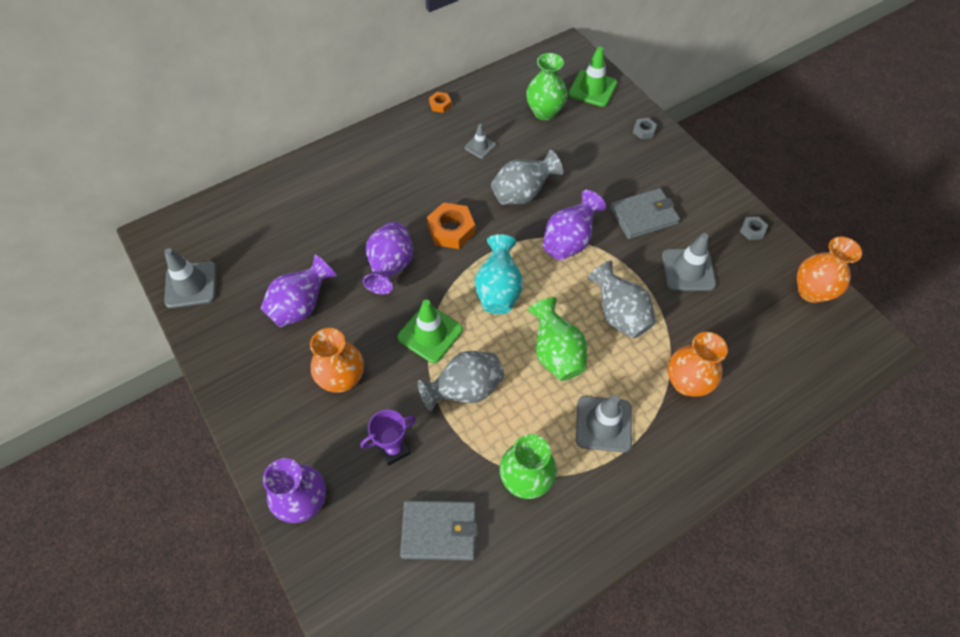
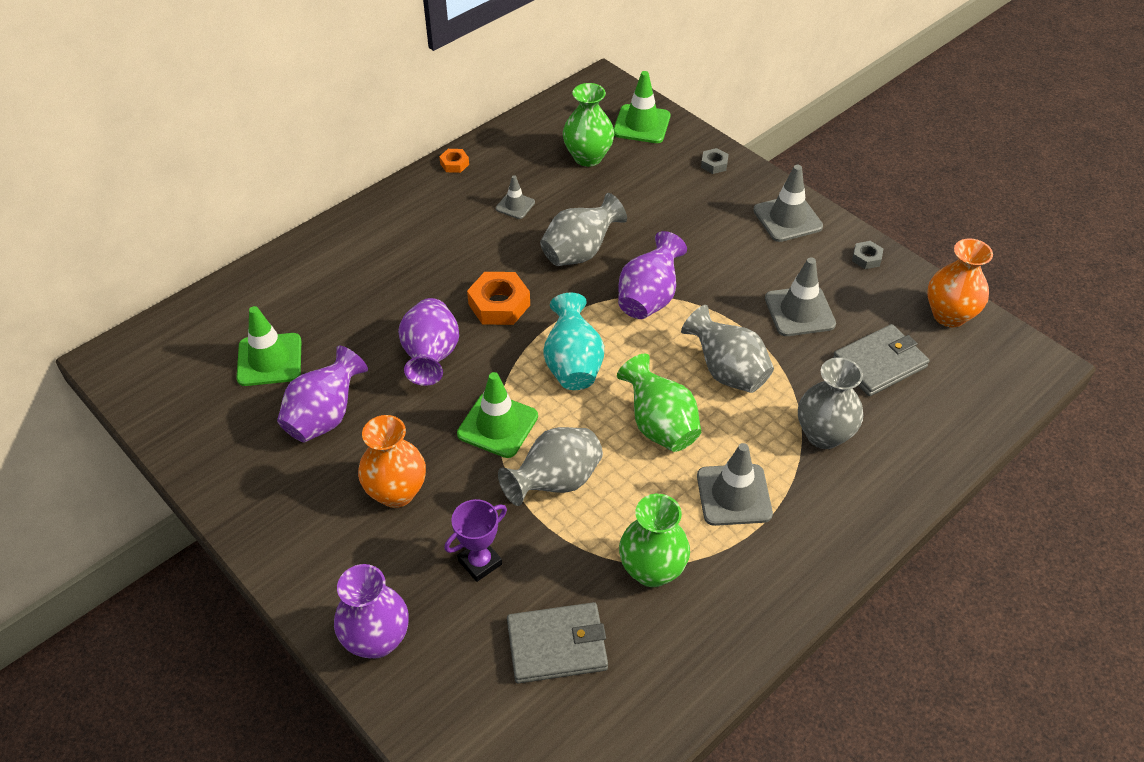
camera: 10 degrees left, 10 degrees down
(191, 285) = (172, 412): grey traffic cone -> grey traffic cone (787, 218)
(270, 252) = (269, 360): none -> green traffic cone
(643, 216) = (734, 258): grey wallet -> grey wallet (879, 363)
(686, 382) = (823, 435): orange vase -> grey vase

